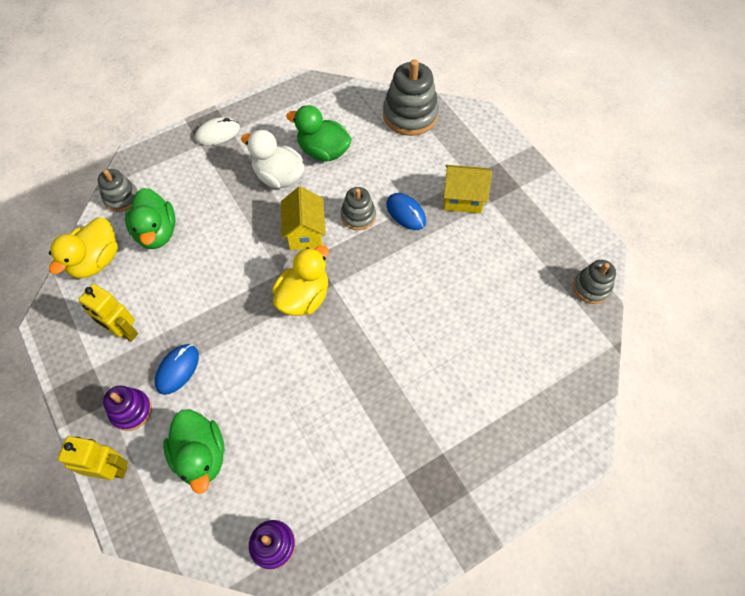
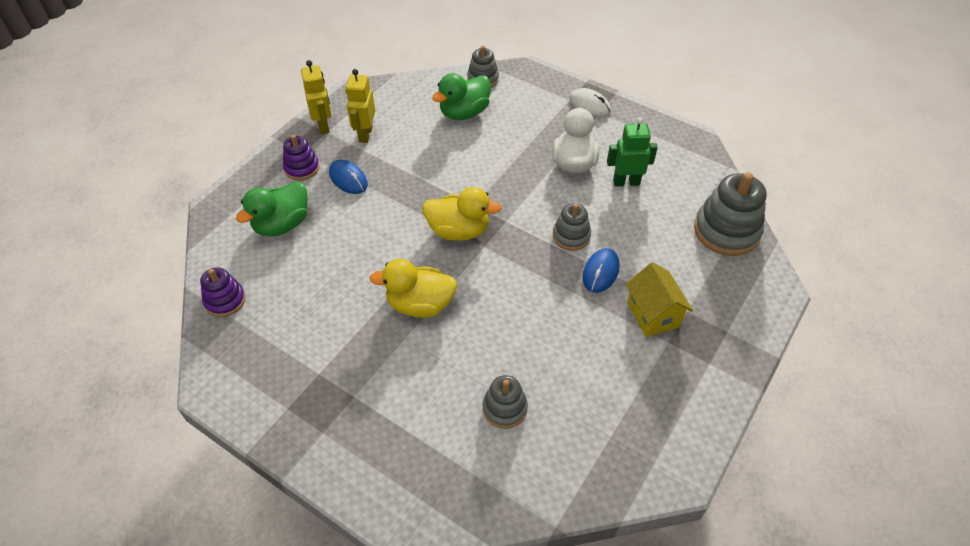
camera: 65 degrees right, 10 degrees down
(96, 261) = (417, 92): yellow duck -> yellow duck (420, 304)
(111, 469) = (251, 178): yellow robot -> yellow robot (323, 125)
(177, 369) = (348, 179): blue mouse -> blue mouse turned 45 degrees clockwise
(305, 233) = (526, 205): yellow house -> none
(323, 151) = (626, 182): green duck -> green robot
(591, 287) = (620, 480): grey stacking toy -> grey stacking toy (504, 408)

